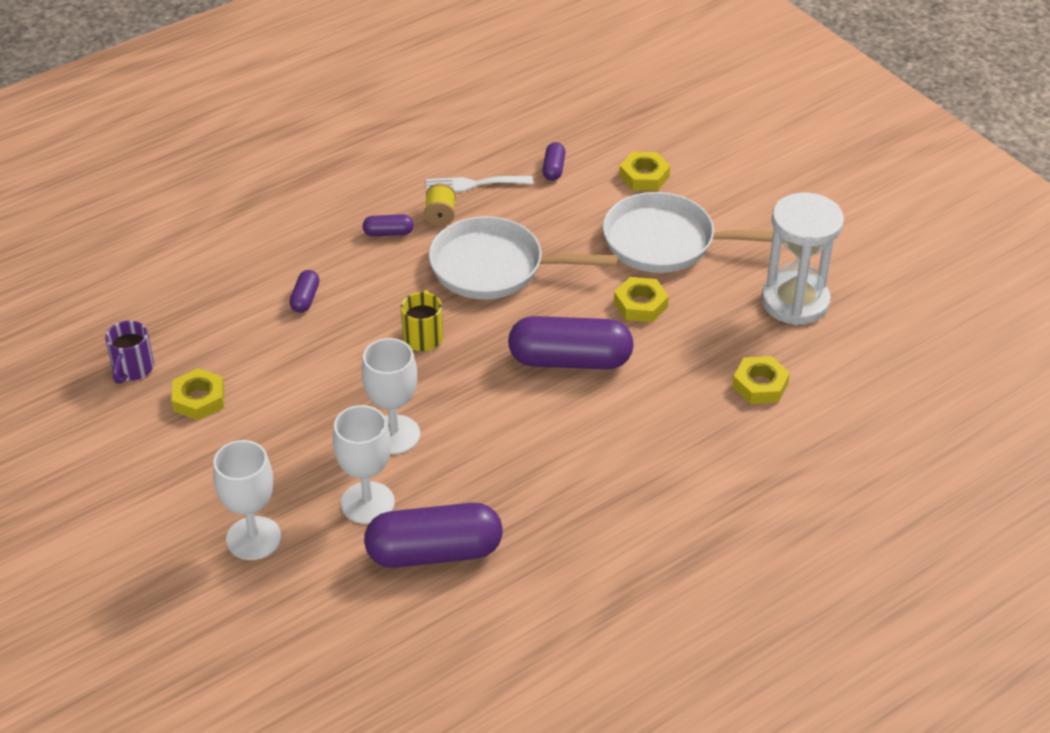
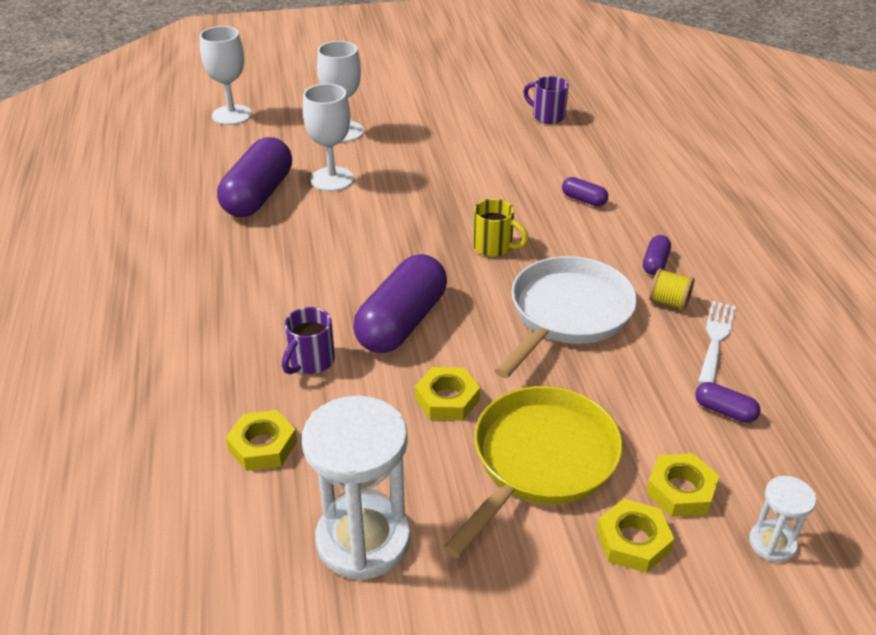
camera: 115 degrees right, 5 degrees down
(199, 399) = (496, 135): yellow nut -> yellow nut (633, 541)
(394, 435) = (390, 206): white goblet -> white goblet (232, 115)
(656, 397) = (310, 362): none -> purple mug
(659, 135) = (772, 543): none -> white hourglass
(666, 242) = (539, 462): white pan -> yellow pan

